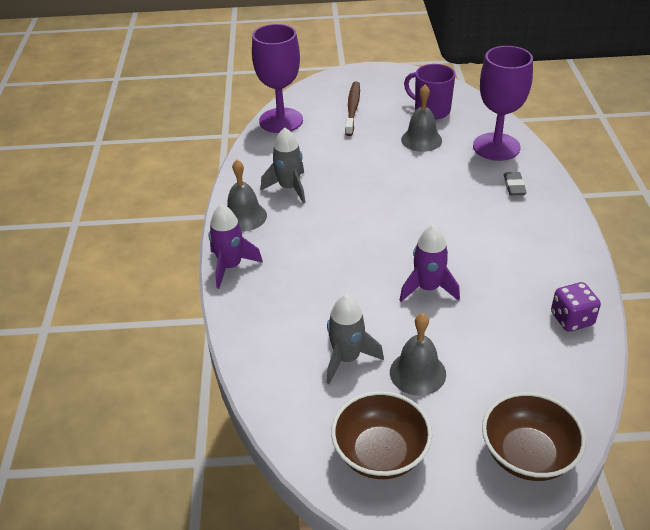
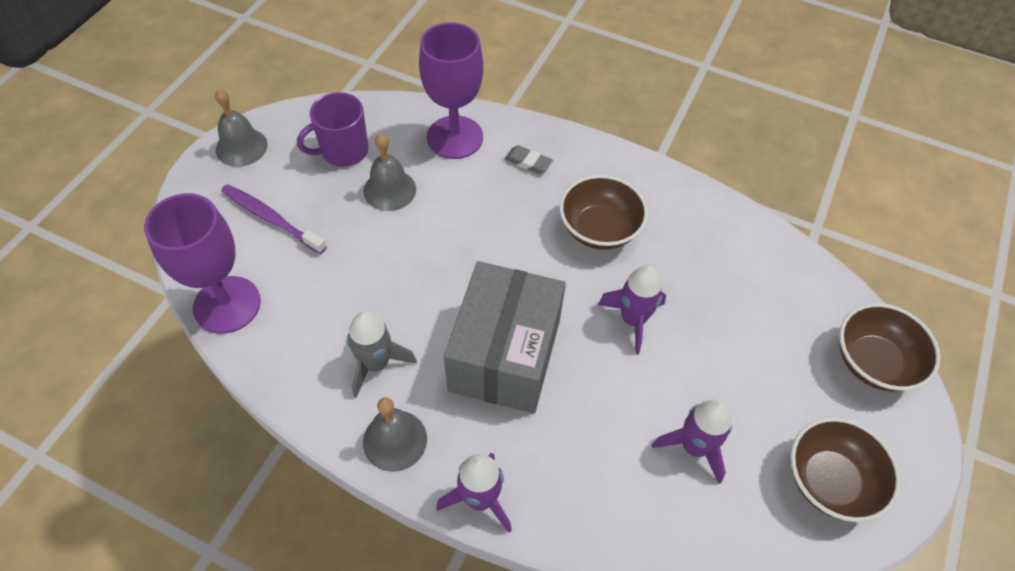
camera: 65 degrees left, 15 degrees up
(342, 237) = (504, 355): none -> grey box
(347, 358) = (694, 447): grey rocket -> purple rocket
(352, 108) = (271, 218): brown toothbrush -> purple toothbrush
(417, 373) = (742, 393): grey bell -> grey bell (241, 147)
(492, 242) = (599, 229): none -> brown bowl
(571, 319) = (734, 234): purple dice -> none

